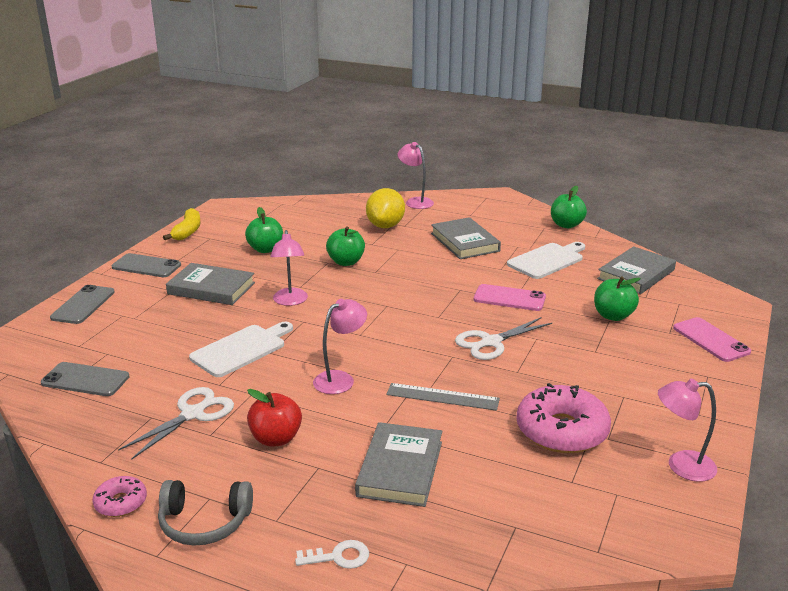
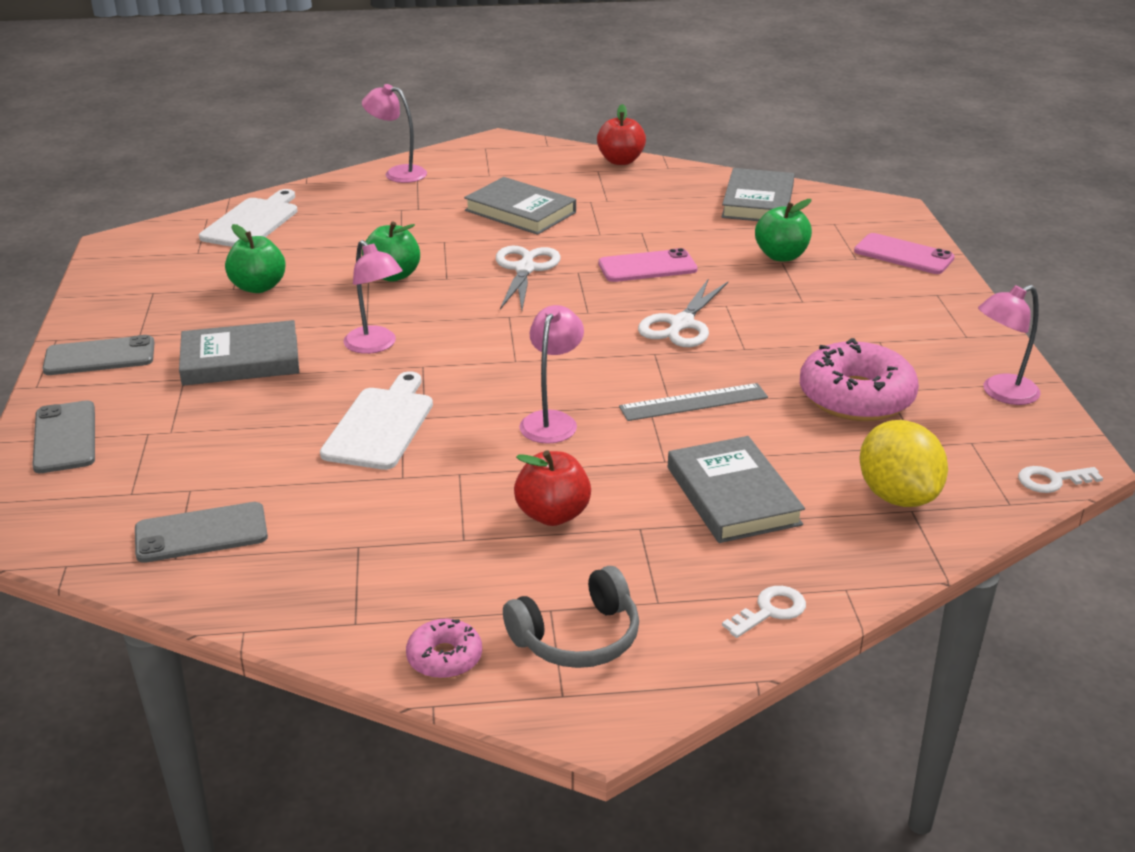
camera: 30 degrees left, 5 degrees up
(187, 231) = (105, 292): yellow banana -> none
(192, 414) = (411, 523): white scissors -> white scissors (525, 269)
(385, 226) = (393, 215): yellow lemon -> yellow lemon (897, 496)
(547, 260) = (643, 210): white cutting board -> white cutting board (252, 222)
(566, 225) = (620, 161): green apple -> red apple
(652, 547) = (1052, 480): none -> white key

